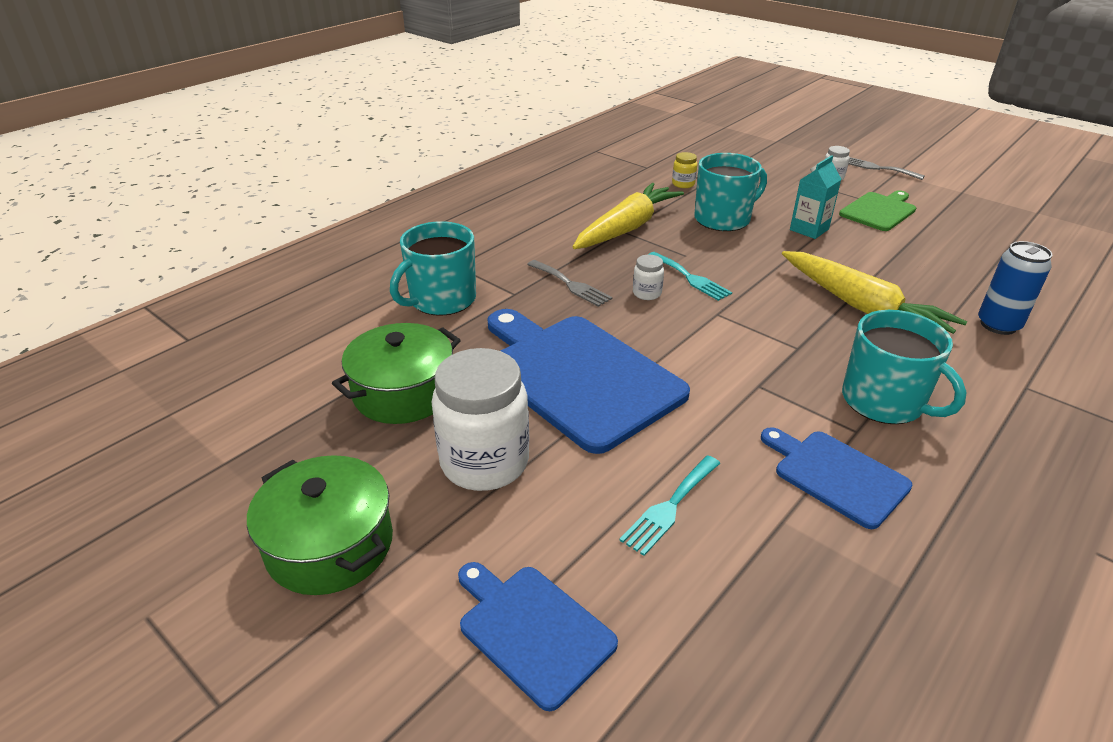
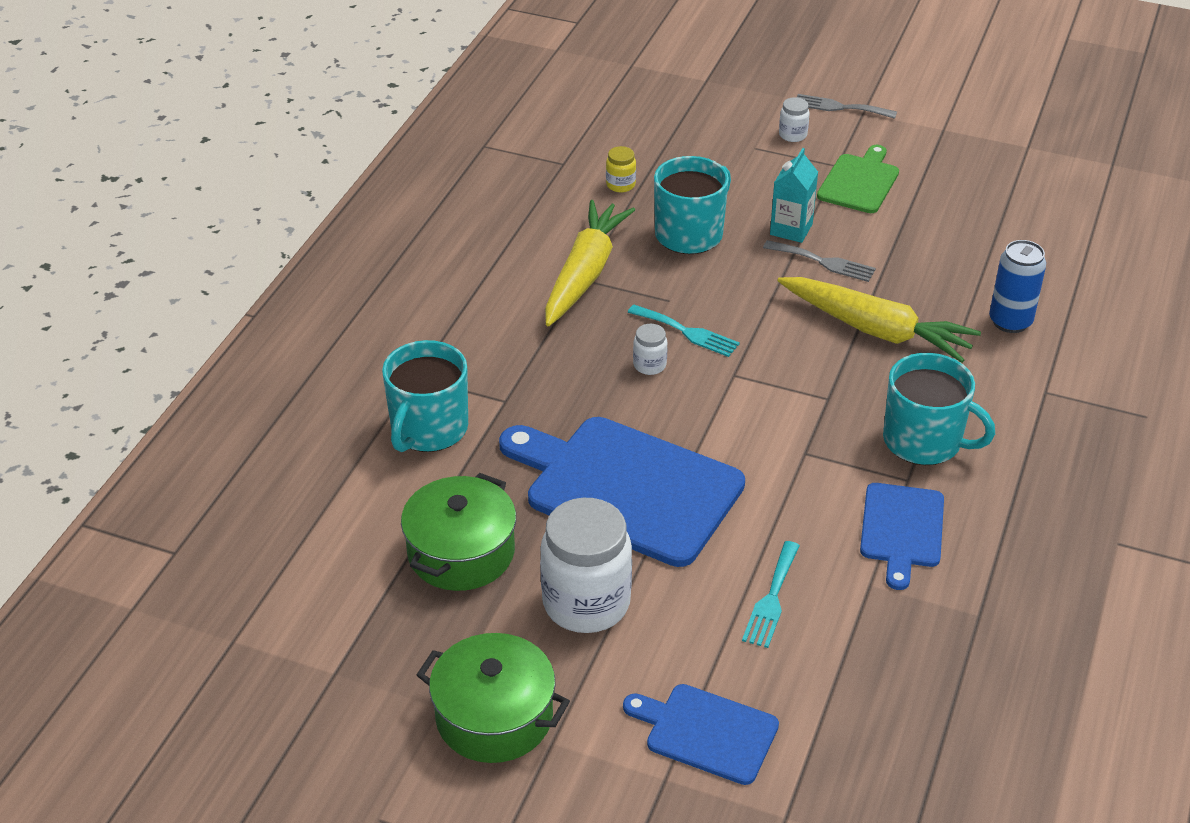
camera: 20 degrees left, 5 degrees up
(571, 285) = (561, 373): grey fork -> grey fork (824, 262)
(836, 475) = (902, 529): blue cutting board -> blue cutting board turned 105 degrees counterclockwise

